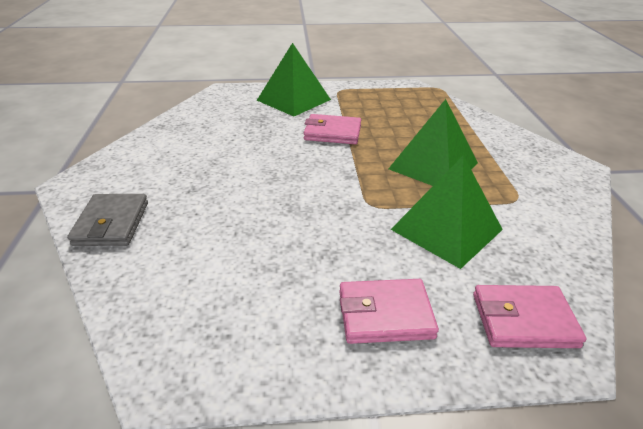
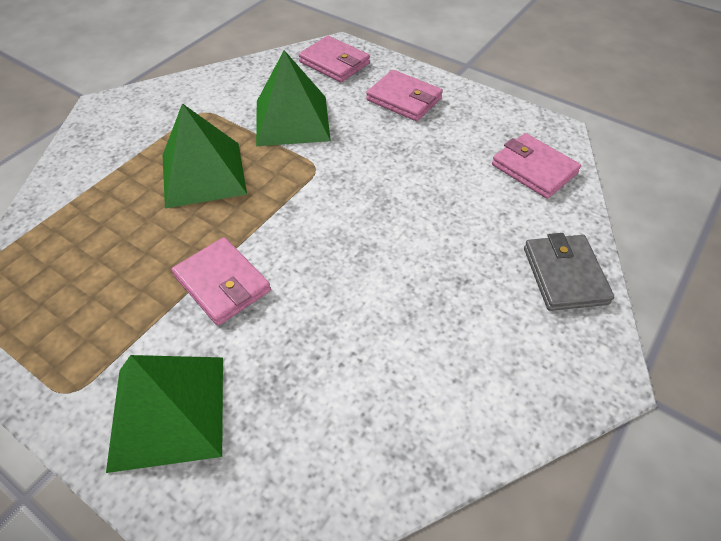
camera: 140 degrees left, 15 degrees up
(112, 223) = (564, 275): grey wallet -> grey wallet turned 45 degrees counterclockwise
(173, 304) = (534, 169): none -> pink wallet

